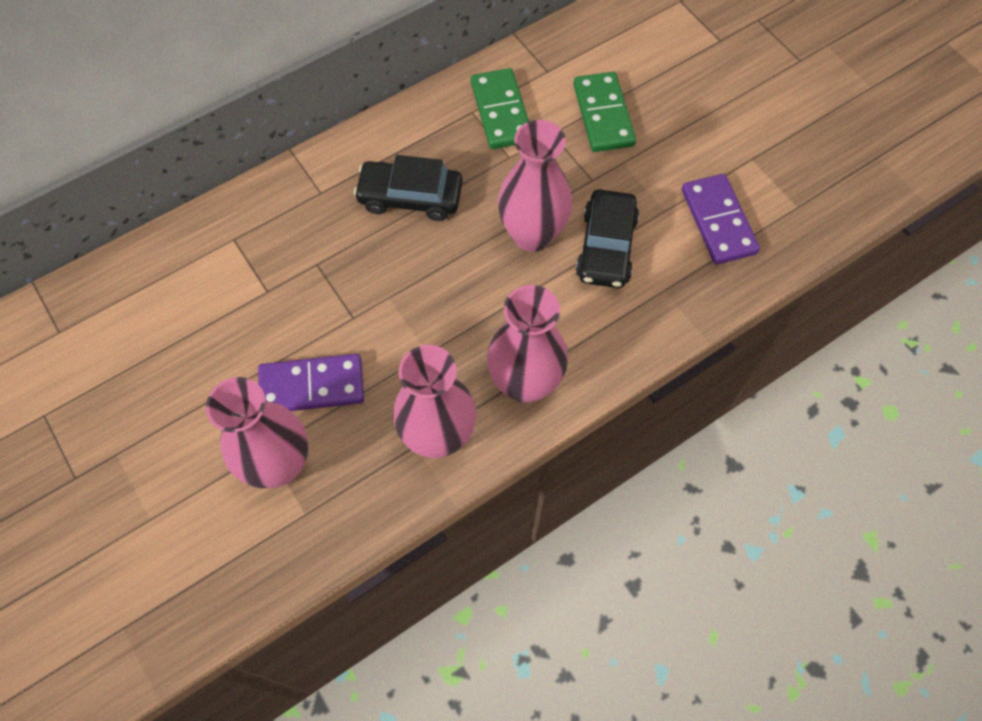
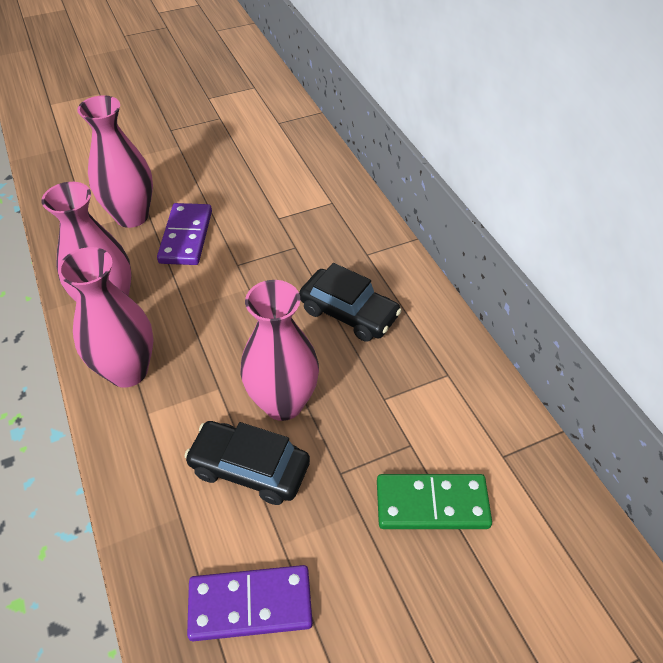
camera: 100 degrees right, 15 degrees down
(410, 197) = (349, 313): black car -> black car turned 105 degrees clockwise
(501, 112) = (445, 400): green domino -> none

